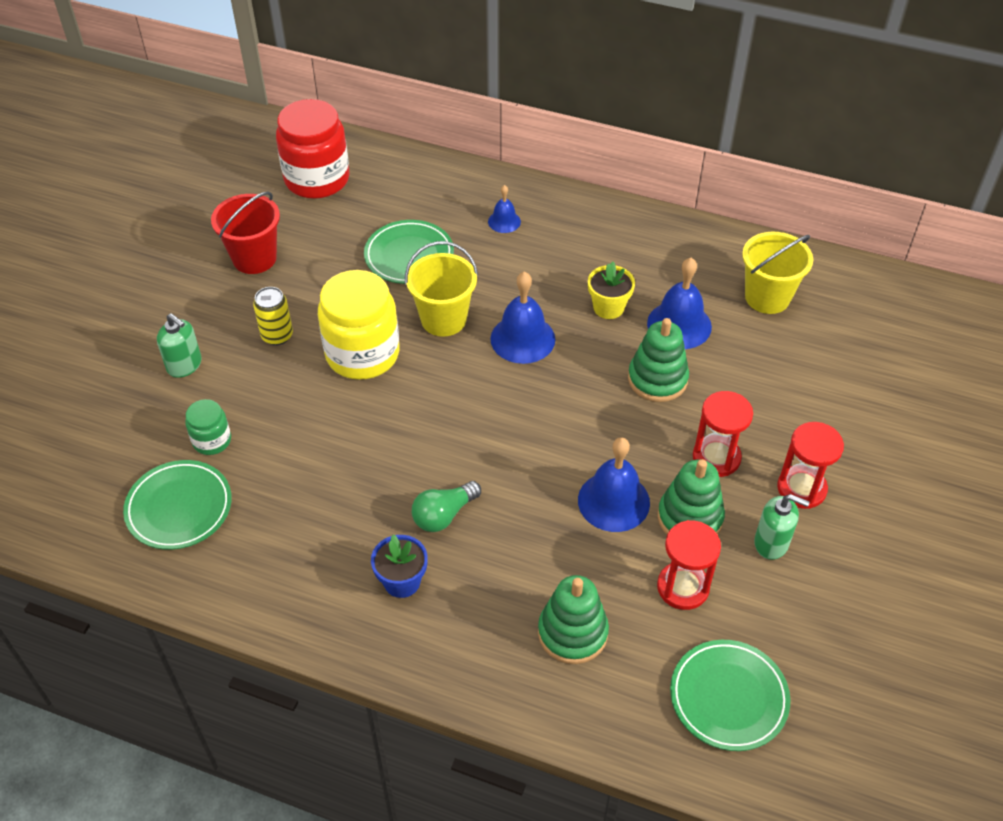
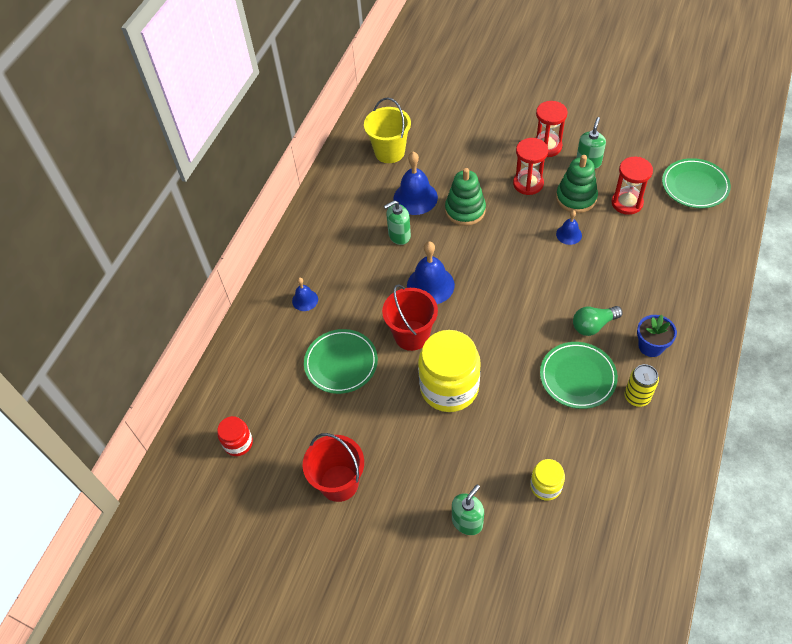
camera: 85 degrees left, 5 degrees up
(179, 508) = (613, 500): green plate -> green plate (577, 377)
(212, 440) = (545, 486): green jar -> yellow jar
(277, 335) = (431, 452): yellow can -> yellow can (637, 397)
(317, 179) = (238, 443): red jar -> red jar, size x0.50
(443, 319) = (411, 335): yellow bucket -> red bucket
(444, 515) = (593, 325): green light bulb -> green light bulb turned 105 degrees clockwise
(572, 633) = (669, 255): green stacking toy -> none
(608, 307) = (399, 235): yellow flower pot -> green soap dispenser
(613, 501) = (569, 234): blue bell -> blue bell, size x0.55

